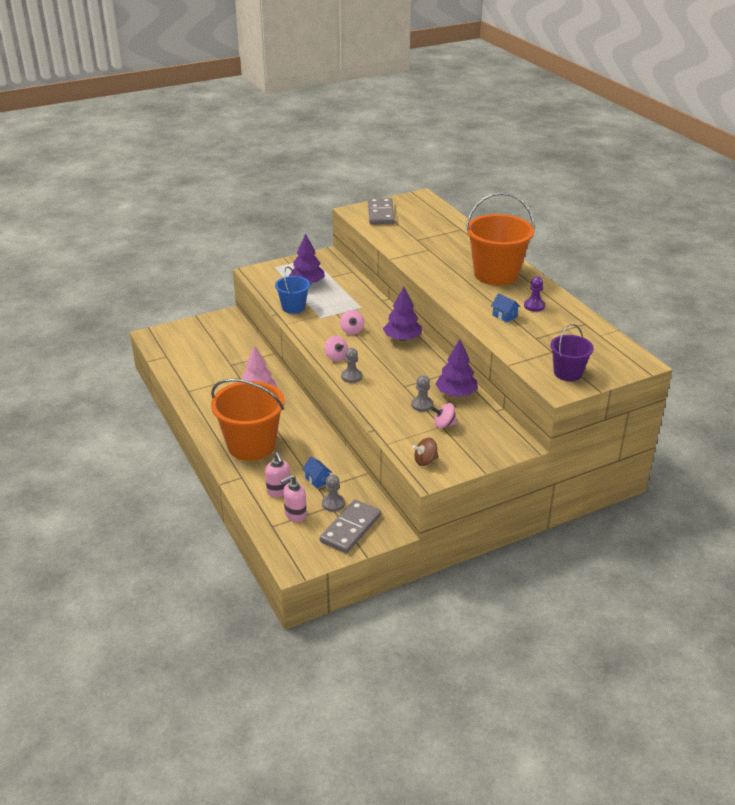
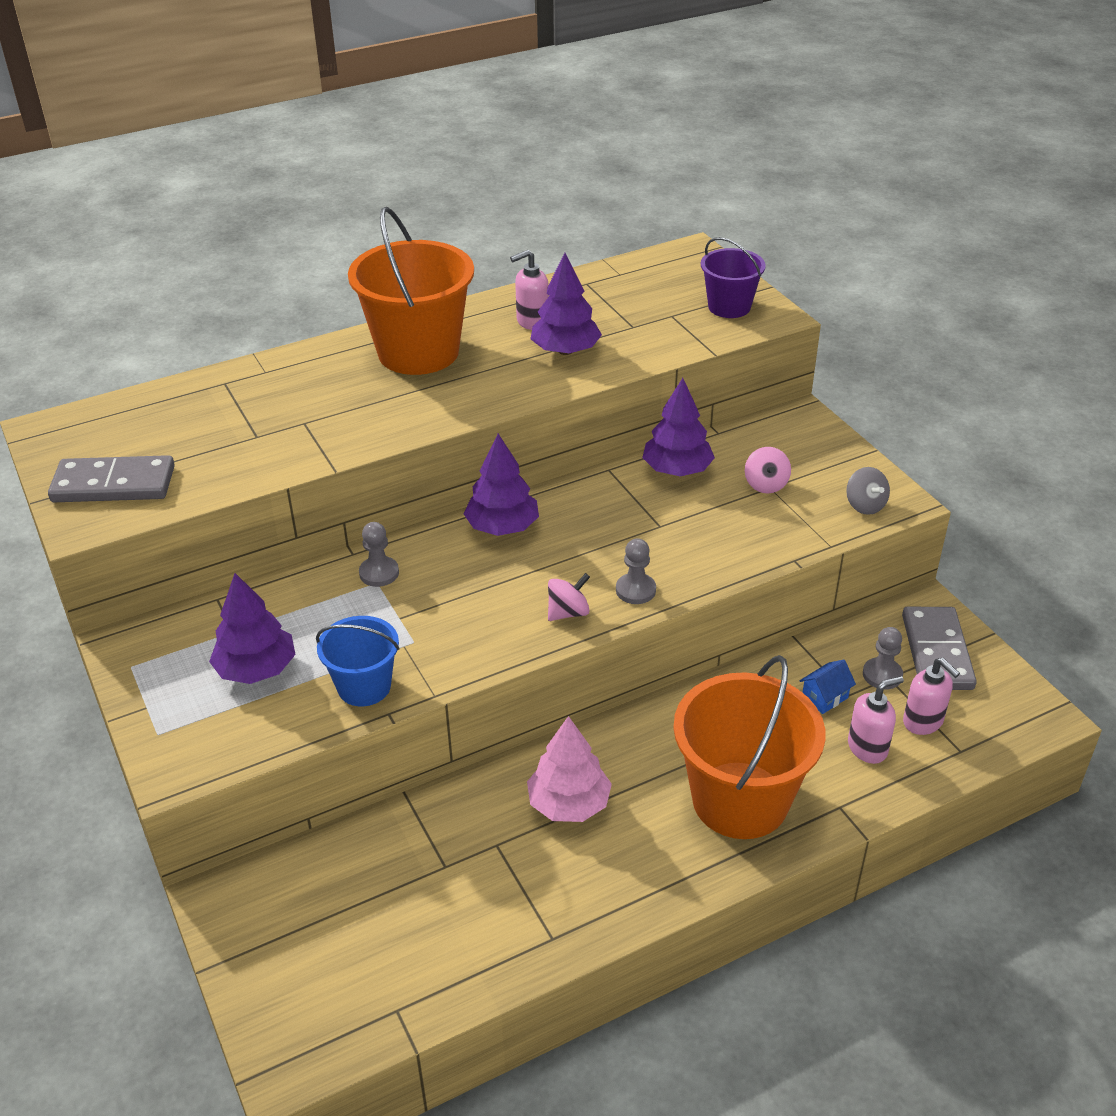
camera: 90 degrees left, 5 degrees up
(350, 529) = (937, 652): grey domino -> grey domino turned 60 degrees clockwise
(352, 330) = (469, 593): pink spinning top -> none
(422, 405) = (714, 506): grey pawn -> grey pawn (379, 573)
(425, 461) = (865, 505): brown spinning top -> grey spinning top
(504, 316) = (565, 350): blue house -> purple tree
(534, 306) = (532, 322): purple pawn -> pink soap dispenser

